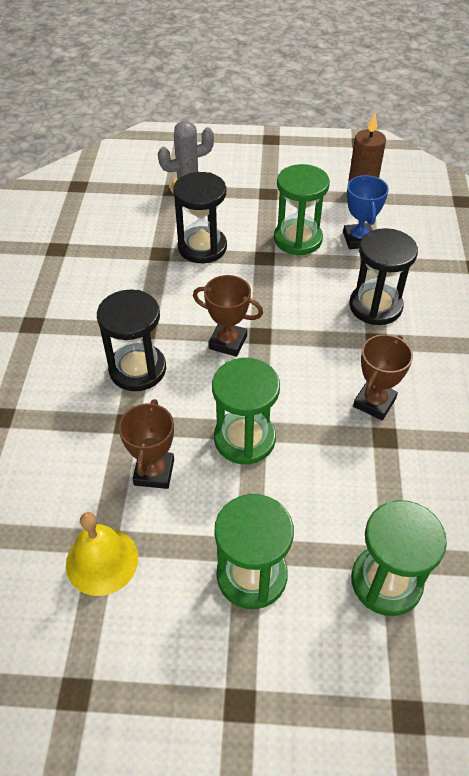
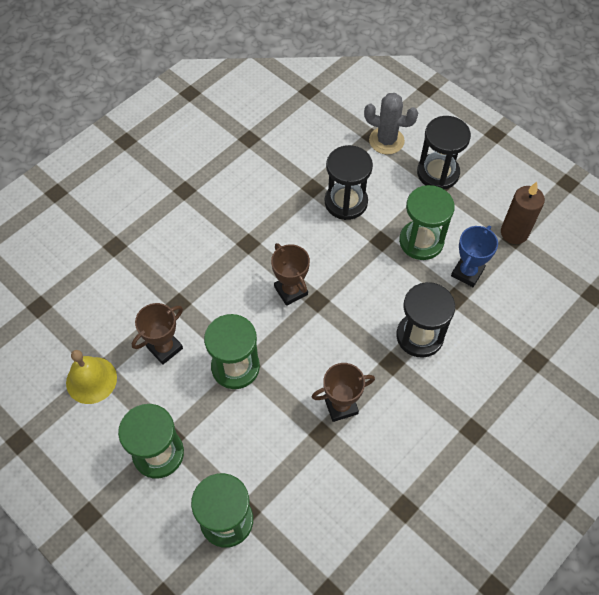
camera: 40 degrees right, 10 degrees up
(137, 369) = (217, 270): black hourglass -> black hourglass (438, 173)

